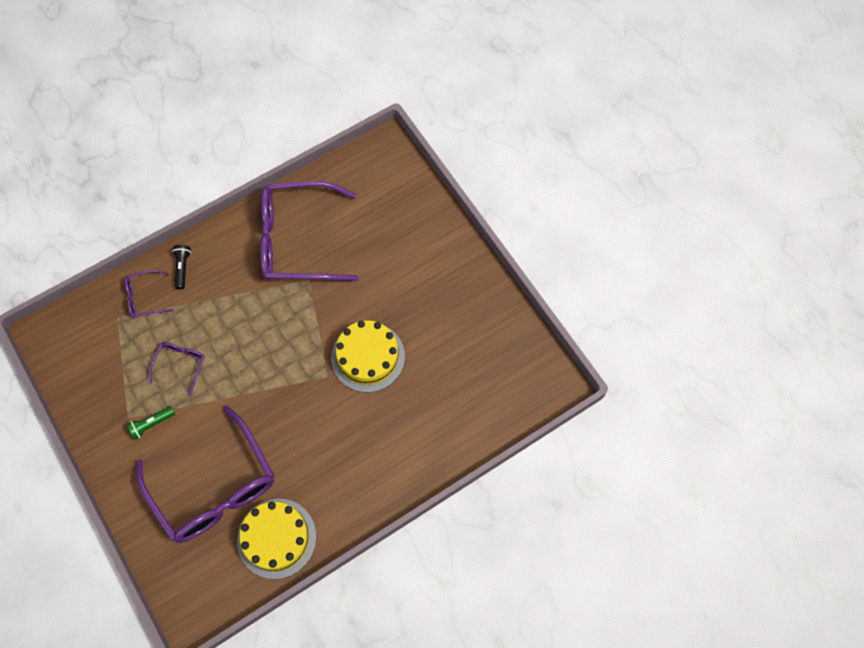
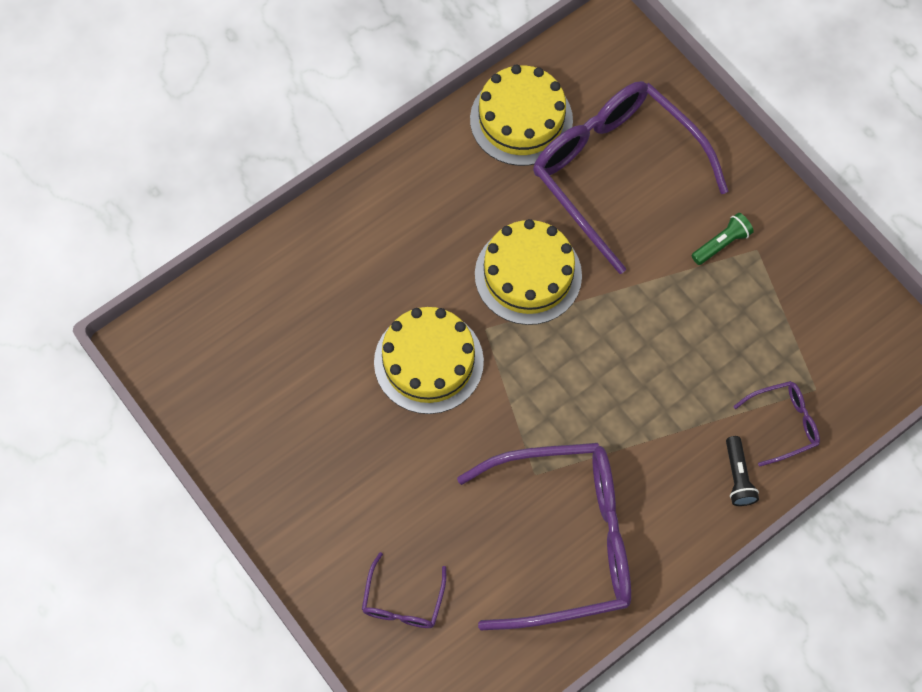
camera: 175 degrees right, 0 degrees up
(180, 364) = (702, 328): purple glasses -> purple glasses (403, 601)
(291, 412) = (528, 275): none -> yellow cake

